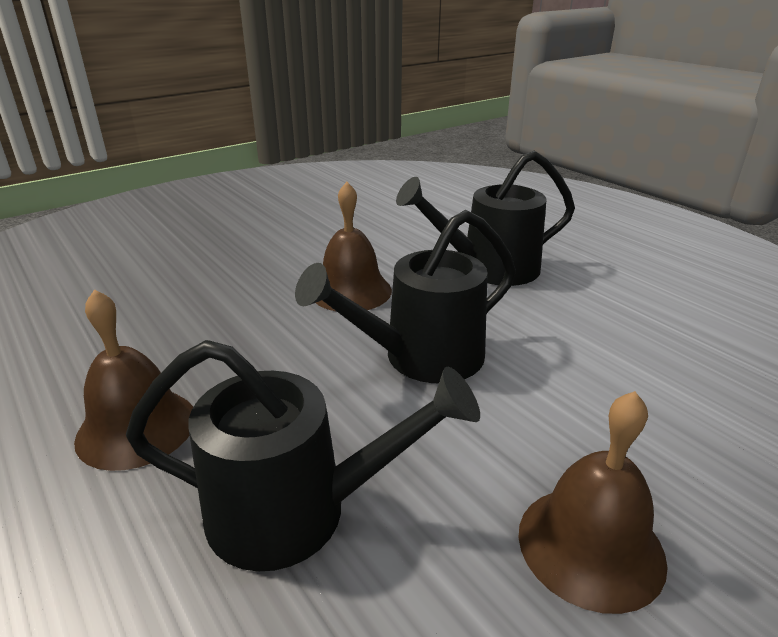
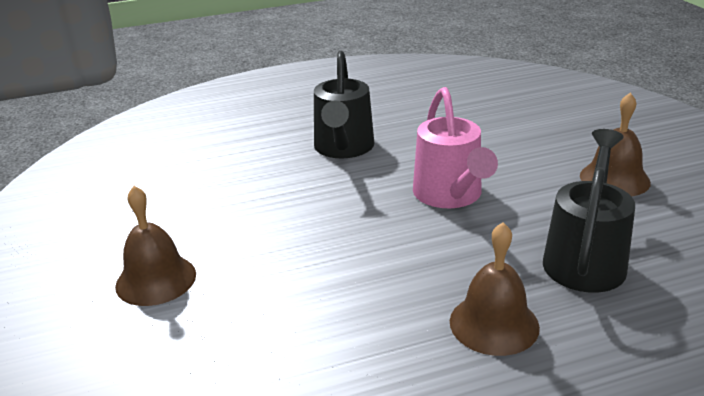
camera: 70 degrees left, 0 degrees up
(351, 291) = (341, 211): brown bell -> brown bell (156, 279)
(420, 358) = (451, 196): black watering can -> pink watering can

